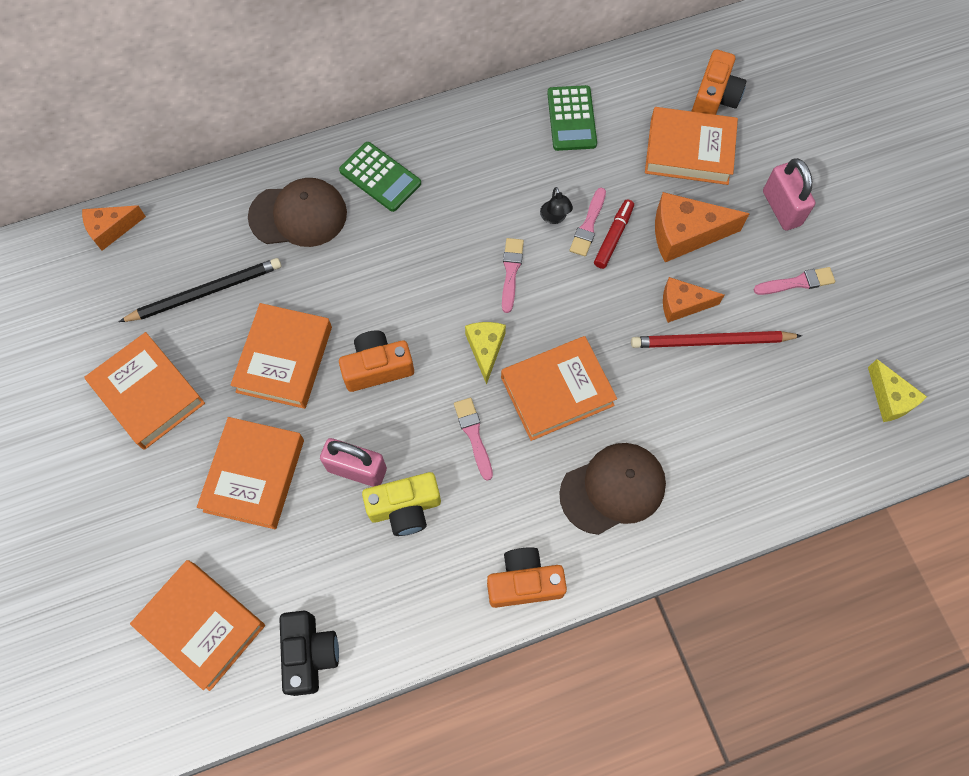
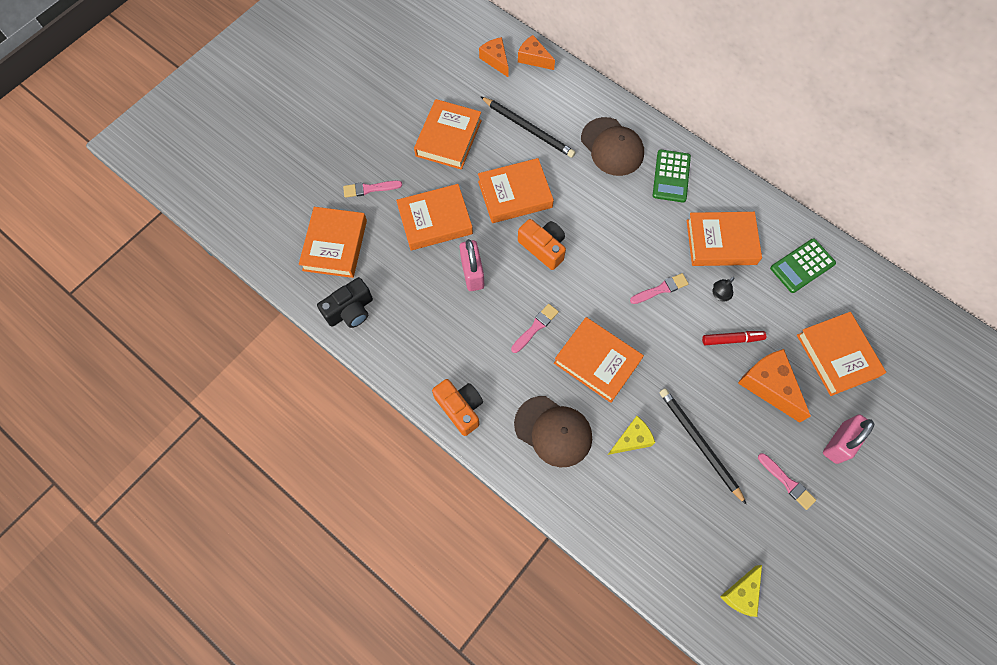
camera: 60 degrees right, 0 degrees up
(405, 508) = (465, 313): yellow camera -> none
(485, 349) = (597, 303): yellow cheese -> yellow cheese (631, 439)
(494, 177) = (721, 242): none -> orange book
(588, 225) = (729, 319): pink brush -> pink brush (369, 189)
(682, 304) = (714, 410): orange cheese -> orange cheese (496, 60)
(712, 341) = (699, 444): red pencil -> black pencil
(714, 98) = (894, 351): orange camera -> none

